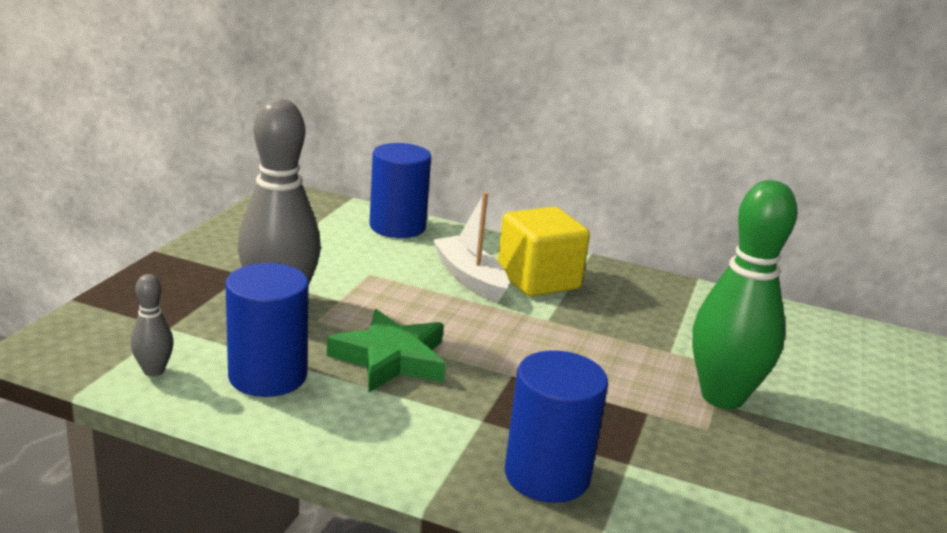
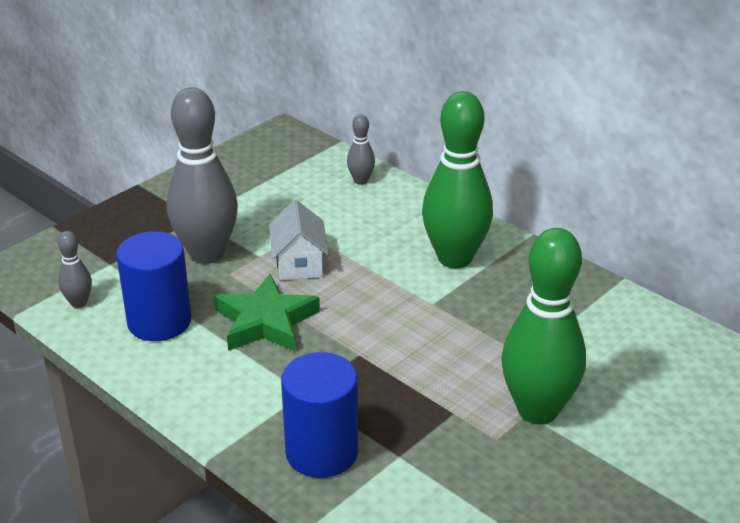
camera: 25 degrees right, 10 degrees up
(388, 302) = (299, 263): none -> white house
(397, 227) = (361, 181): blue cylinder -> grey bowling pin
(469, 278) = (390, 248): white boat -> none
(538, 280) = (455, 258): yellow cube -> green bowling pin

